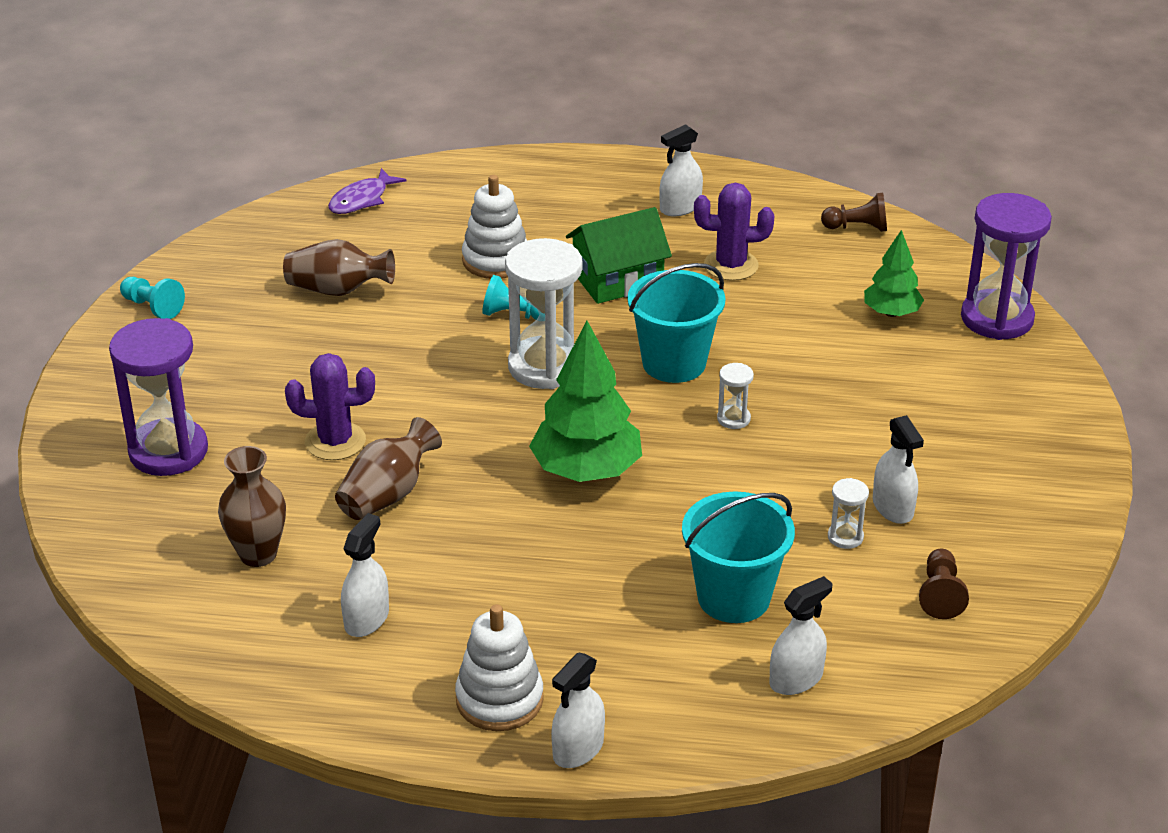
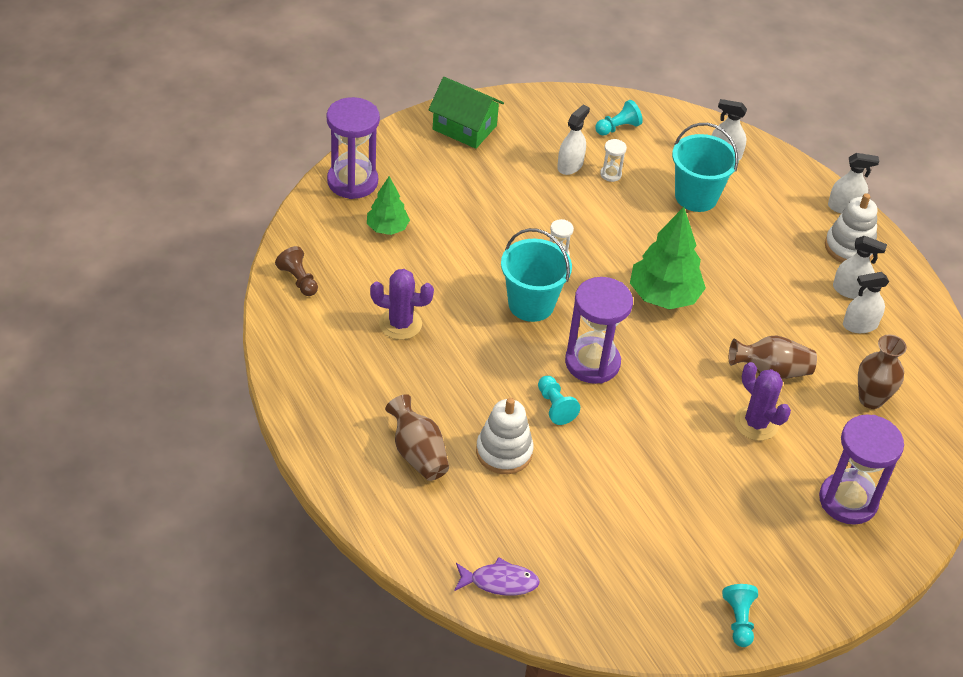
camera: 130 degrees left, 10 degrees up
(338, 290) = (618, 521): brown vase -> brown vase (418, 453)
(545, 367) = (592, 362): white hourglass -> purple hourglass
(617, 279) = (467, 374): green house -> green house (464, 128)
(680, 207) = (349, 383): white spray bottle -> white spray bottle (850, 290)
(731, 265) = (400, 324): purple cactus -> purple cactus turned 45 degrees counterclockwise
(940, 594) = (618, 128): brown pawn -> turquoise pawn

